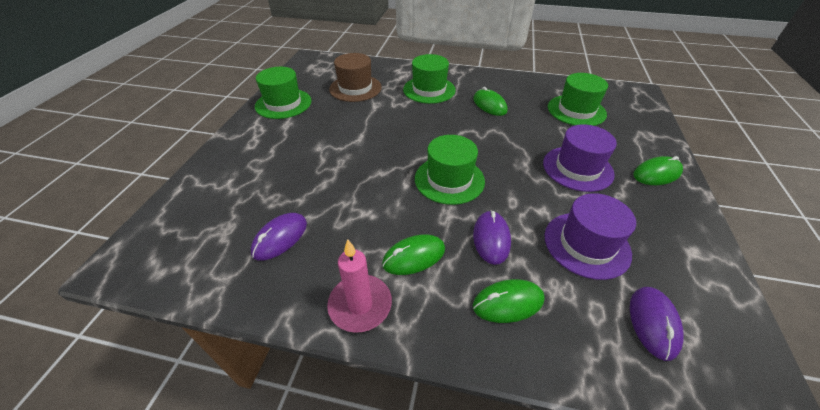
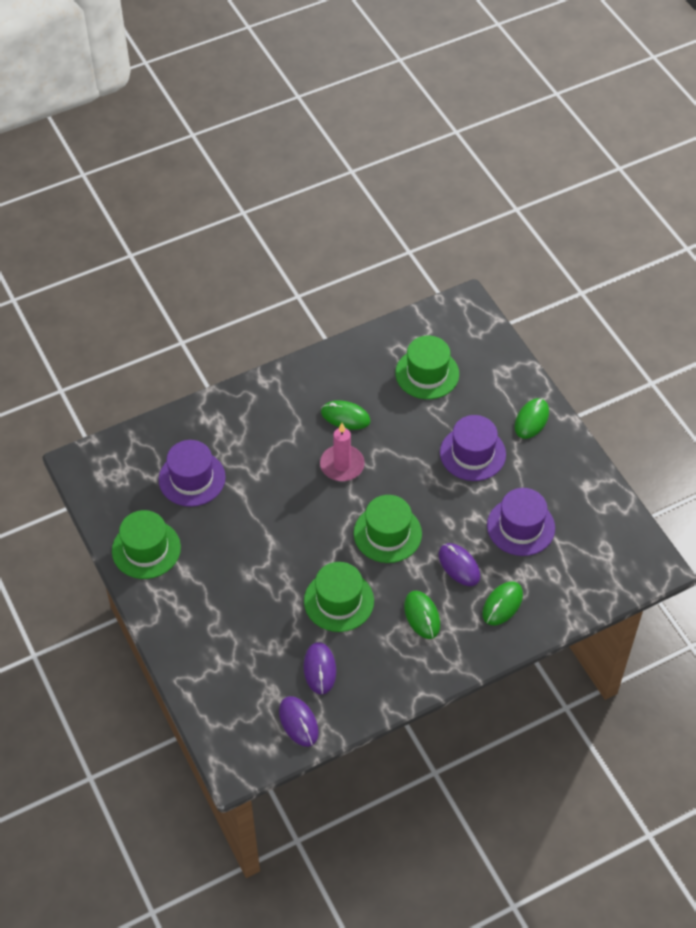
camera: 40 degrees left, 10 degrees up
(355, 88) = (192, 478): brown hat -> purple hat
(360, 305) = (421, 669): pink candle -> pink candle (342, 465)
(414, 256) = (422, 616): green mouse -> green mouse turned 45 degrees counterclockwise
(429, 90) = (268, 431): green hat -> green hat (339, 601)
(653, 323) = (586, 559): purple mouse -> purple mouse (298, 722)

